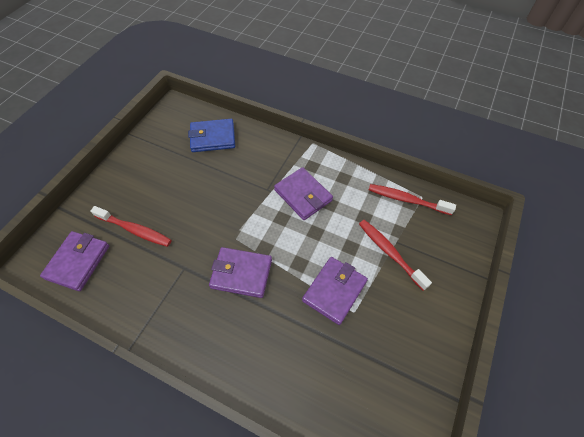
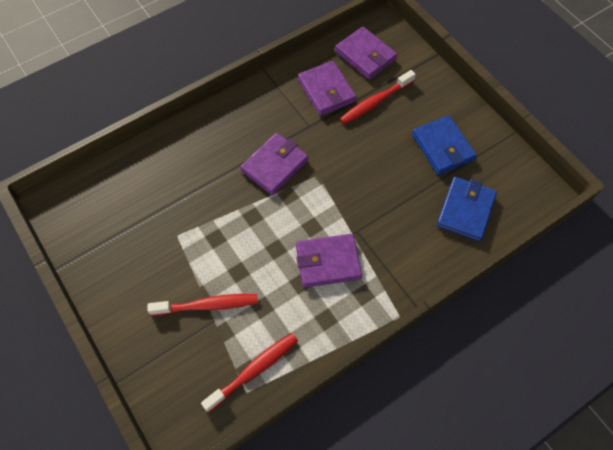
camera: 120 degrees right, 5 degrees up
(163, 168) = (442, 147): none -> blue wallet
(334, 291) = (206, 231): purple wallet -> purple wallet (326, 90)

